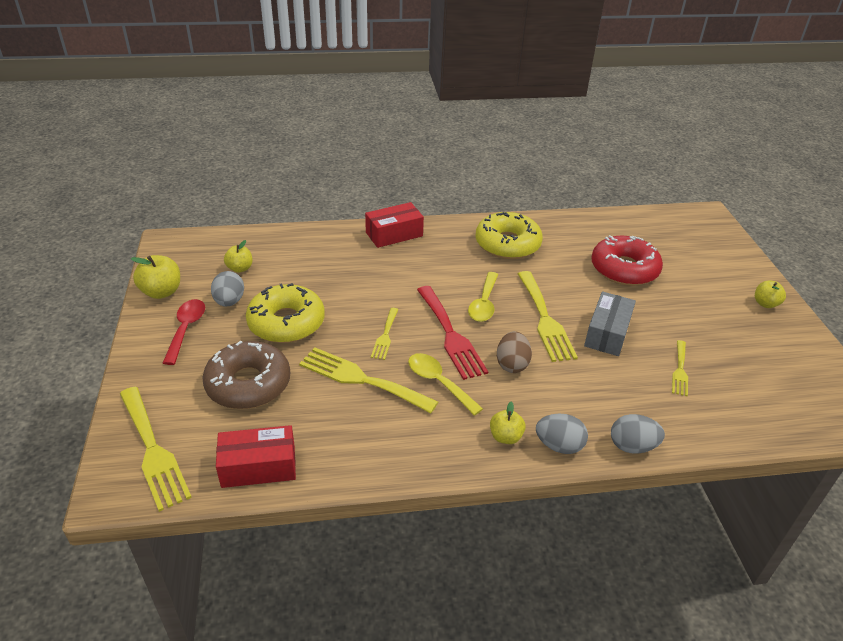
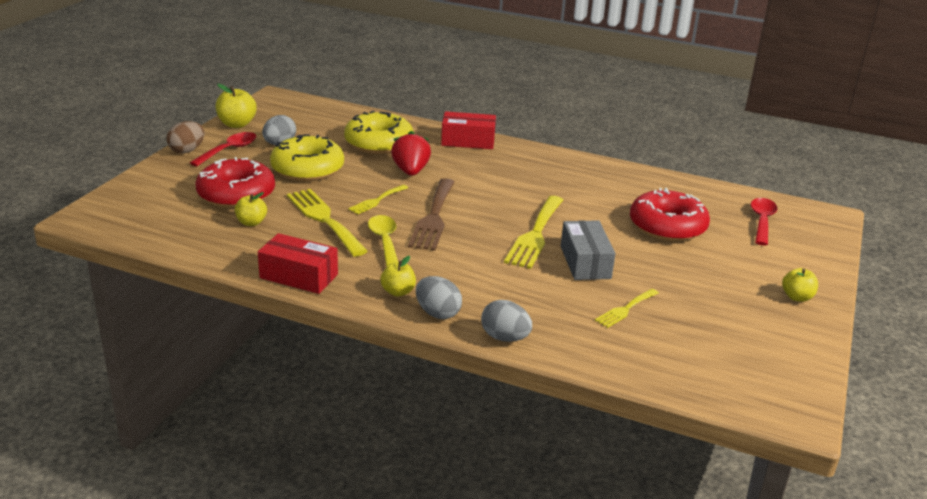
camera: 30 degrees right, 10 degrees down
(153, 450) = (130, 207): yellow fork -> none
(240, 268) = (311, 127): yellow apple -> yellow apple (251, 222)
(248, 384) = (236, 194): brown donut -> red donut
(258, 466) = (189, 240): red box -> red box (299, 276)
(380, 288) = (410, 171): none -> red strawberry
(451, 335) = (433, 217): red fork -> brown fork
(484, 304) = (491, 207): yellow spoon -> none
(507, 244) = (568, 176): yellow donut -> yellow donut (378, 143)
(512, 364) = (464, 252): brown egg -> brown egg (187, 150)
(607, 333) = (585, 262): grey box -> grey box turned 60 degrees counterclockwise
(675, 237) = (761, 221): none -> red spoon

